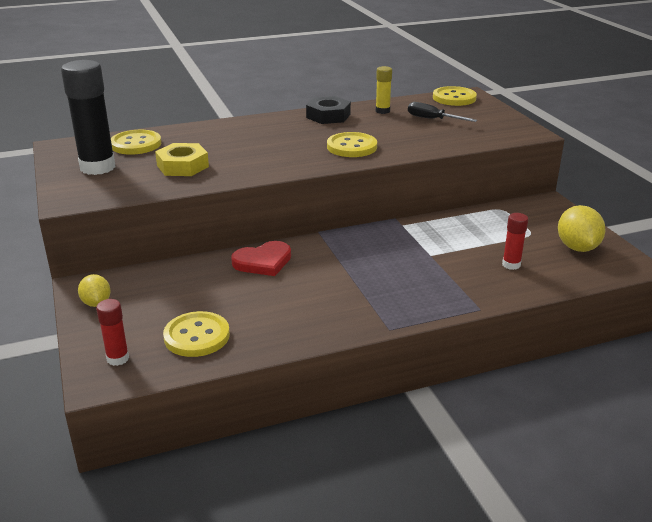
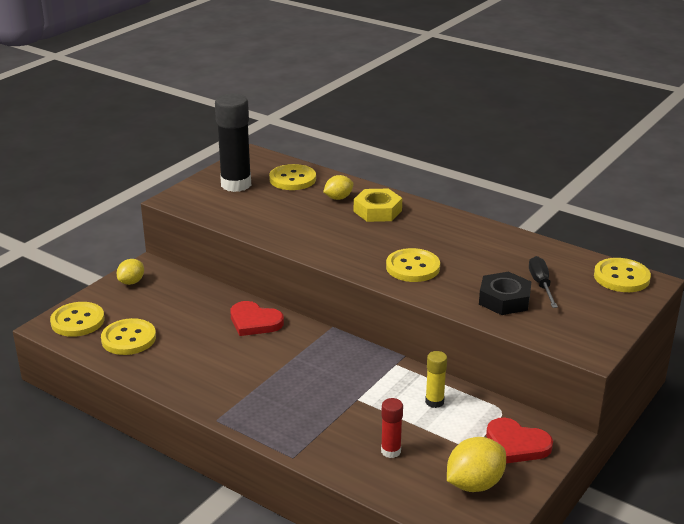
camera: 55 degrees right, 0 degrees up
(118, 358) = (77, 321): red glue stick -> yellow button
(183, 166) = (278, 213): yellow nut -> yellow nut (377, 211)
(201, 138) = (338, 198): none -> yellow lemon
(328, 116) = (467, 231): black nut -> black nut (504, 299)
(382, 111) = (521, 252): yellow glue stick -> yellow glue stick (434, 402)
(545, 218) = (517, 444): none -> red heart

